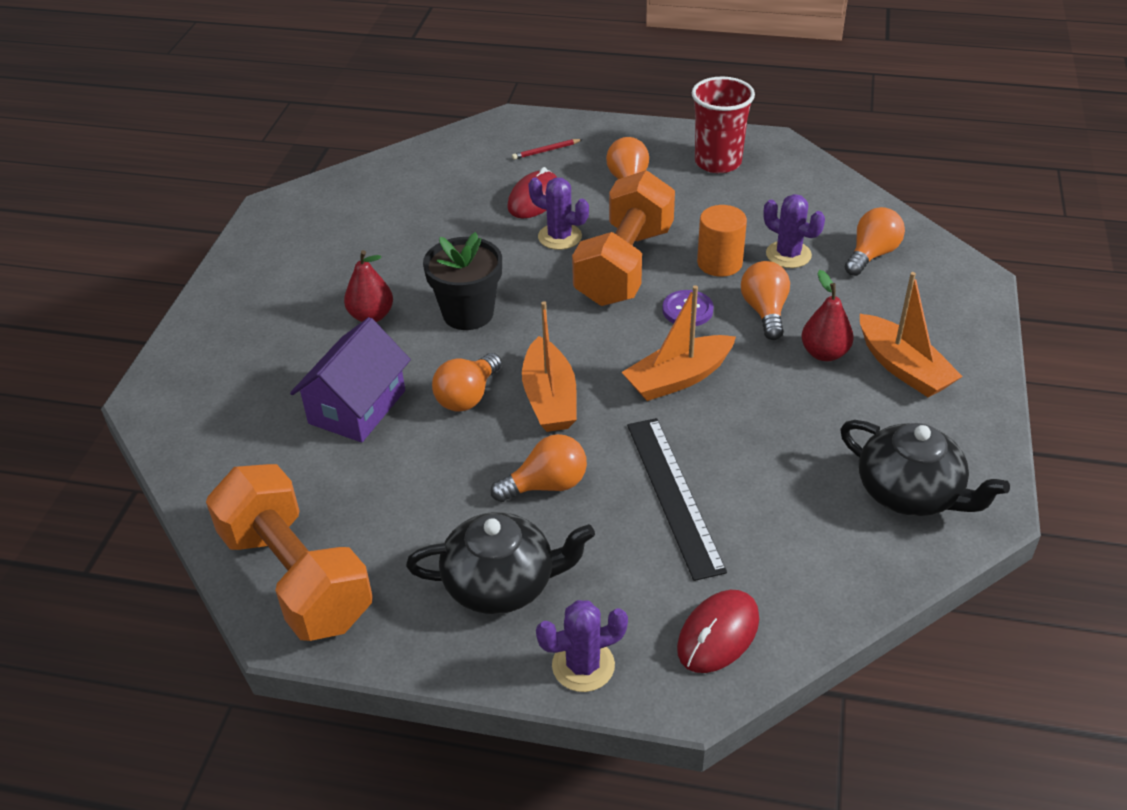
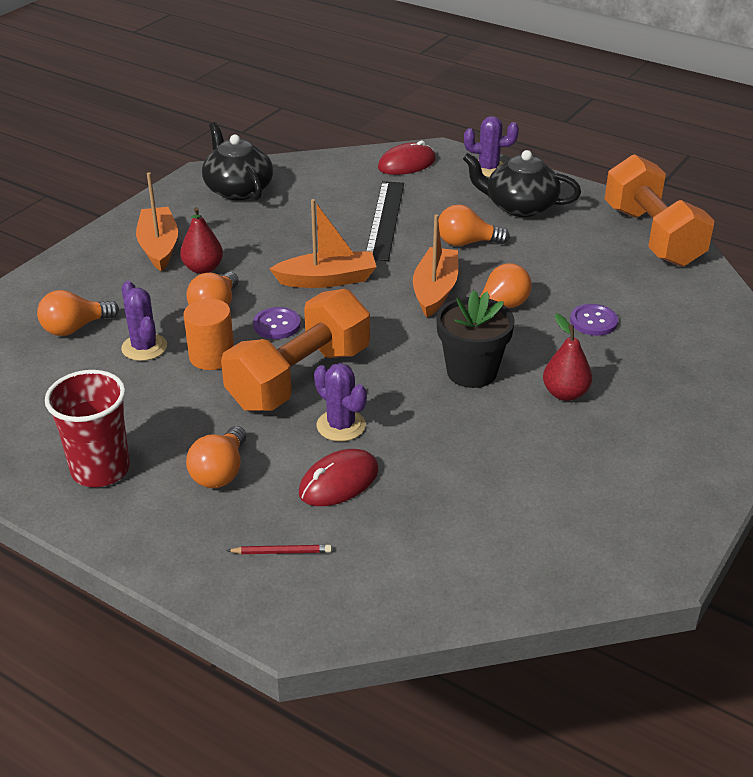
camera: 160 degrees left, 5 degrees down
(357, 407) = (593, 321): purple house -> purple button

